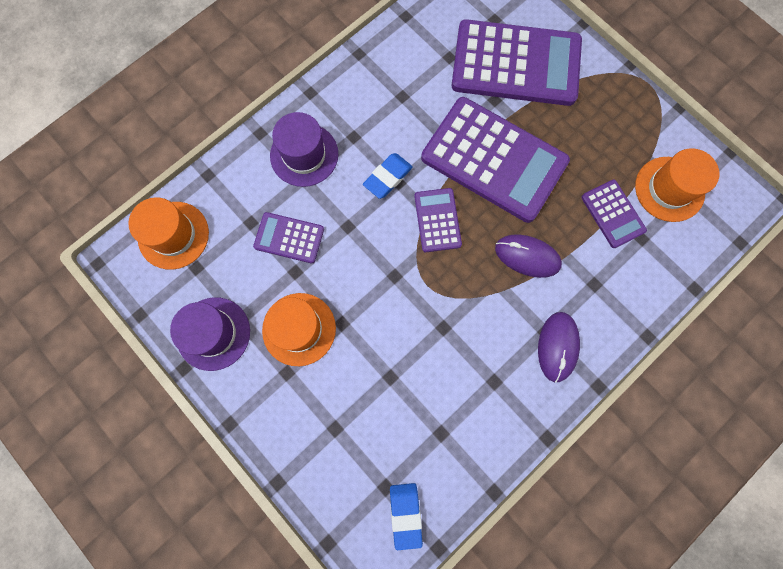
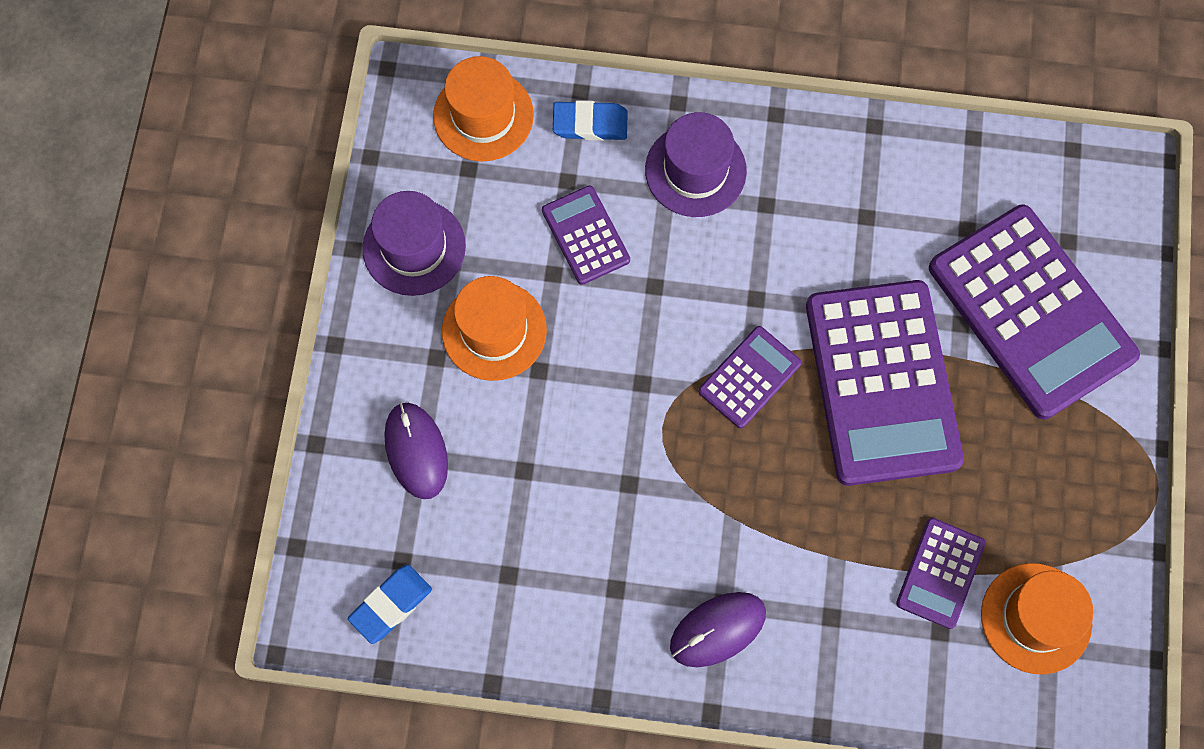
camera: 50 degrees right, 5 degrees down
(388, 177) = (751, 282): blue eraser -> blue eraser (590, 124)
(527, 256) = (796, 513): purple mouse -> purple mouse (416, 451)

